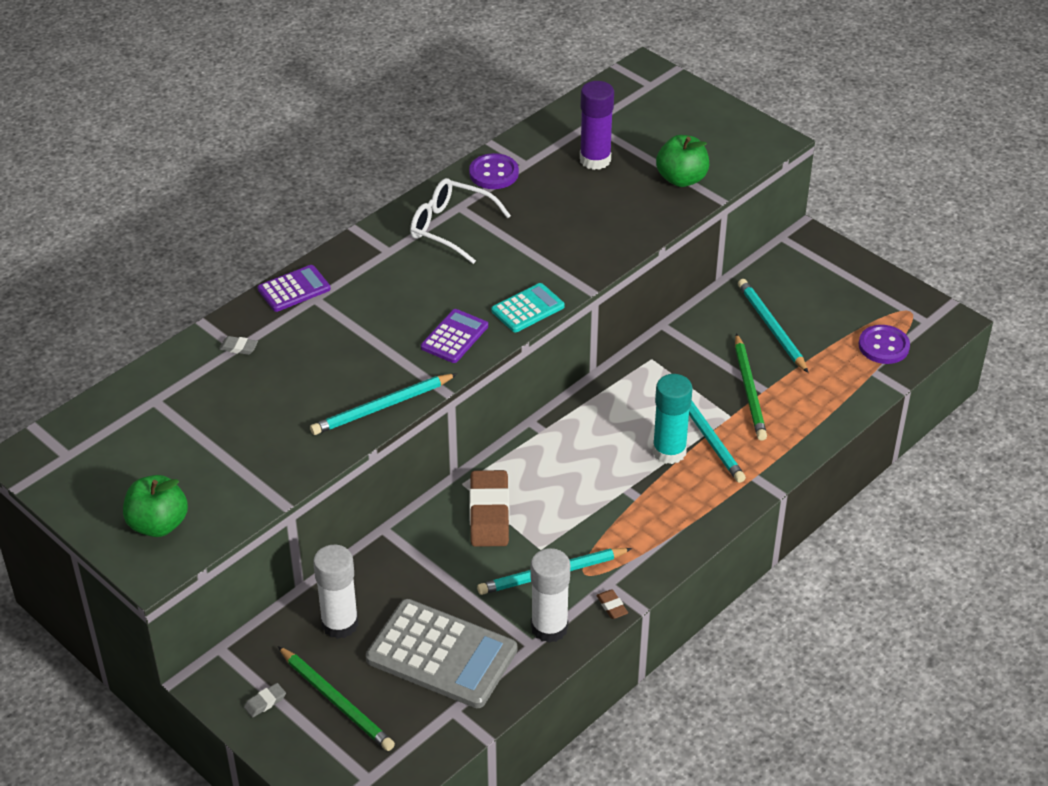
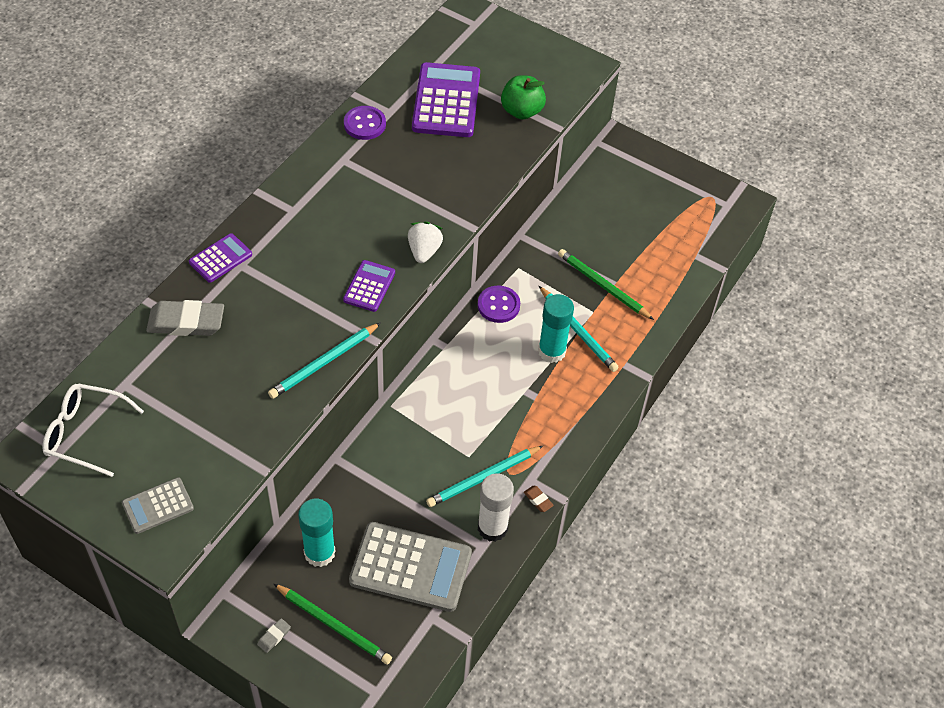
camera: 15 degrees left, 10 degrees up
(158, 524) = (158, 506): green apple -> grey calculator
(238, 348) = (186, 322): grey eraser -> grey eraser, size x2.33
(340, 624) = (319, 553): white glue stick -> turquoise glue stick
(450, 227) = (340, 181): white glasses -> white glasses (85, 433)
(489, 513) = (419, 430): brown eraser -> none
(528, 309) = (424, 251): turquoise calculator -> white strawberry
(595, 160) = (446, 101): purple glue stick -> purple calculator
(749, 390) = (603, 286): green pencil -> green pencil turned 150 degrees clockwise
(771, 327) = (607, 226): turquoise pencil -> none
(883, 346) = (698, 231): purple button -> purple button (498, 305)

